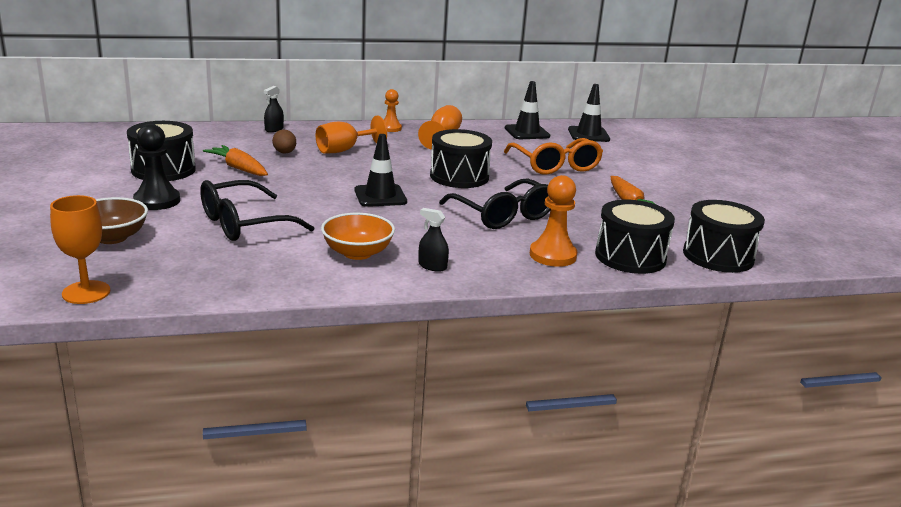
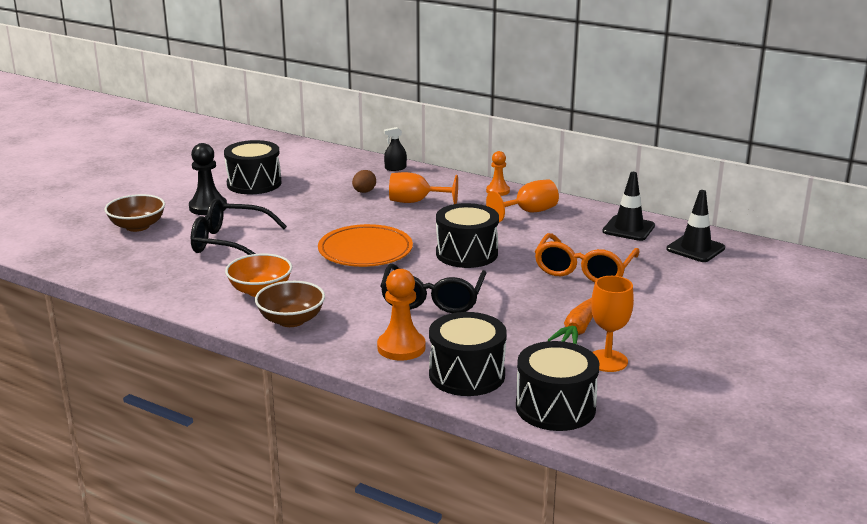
camera: 45 degrees right, 0 degrees up
(86, 292) = (64, 259): orange goblet -> orange goblet (607, 361)
(239, 168) = (306, 196): orange carrot -> none
(380, 196) = (365, 251): black traffic cone -> orange plate
(432, 266) = (291, 320): black spray bottle -> brown bowl

